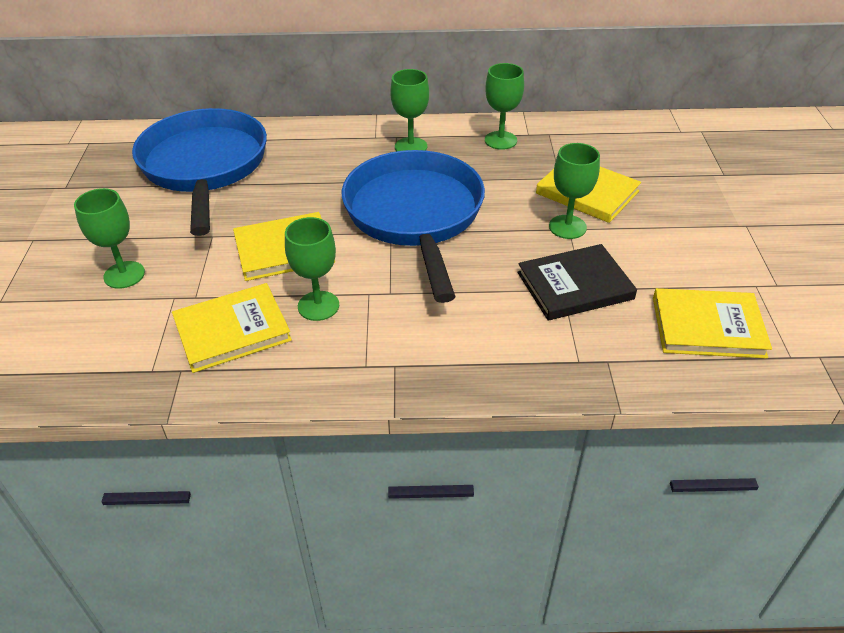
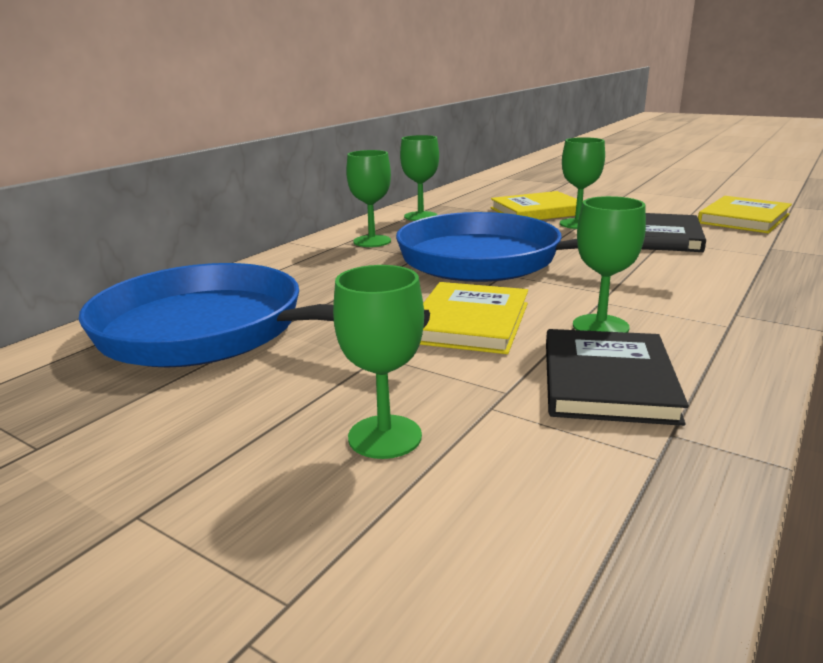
camera: 55 degrees left, 20 degrees down
(232, 330) = (607, 381): yellow book -> black book

